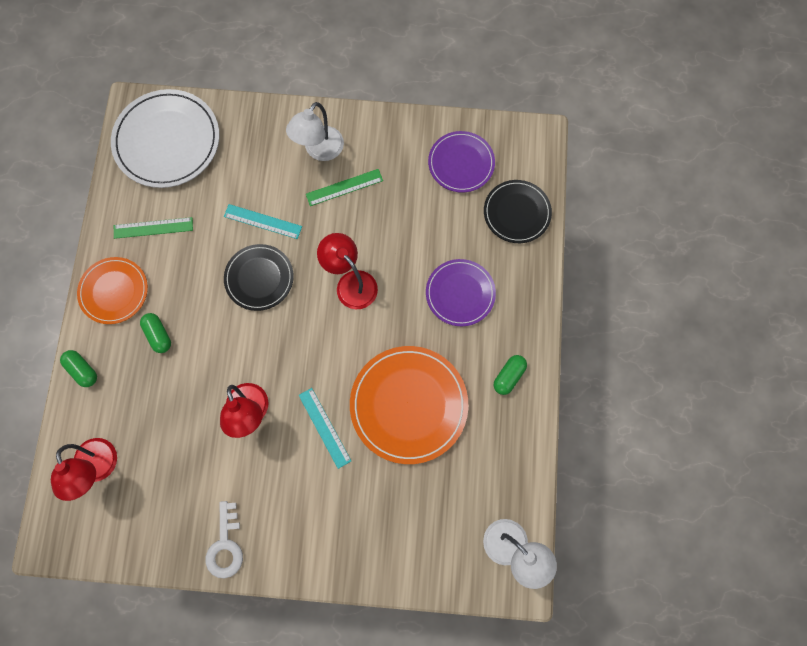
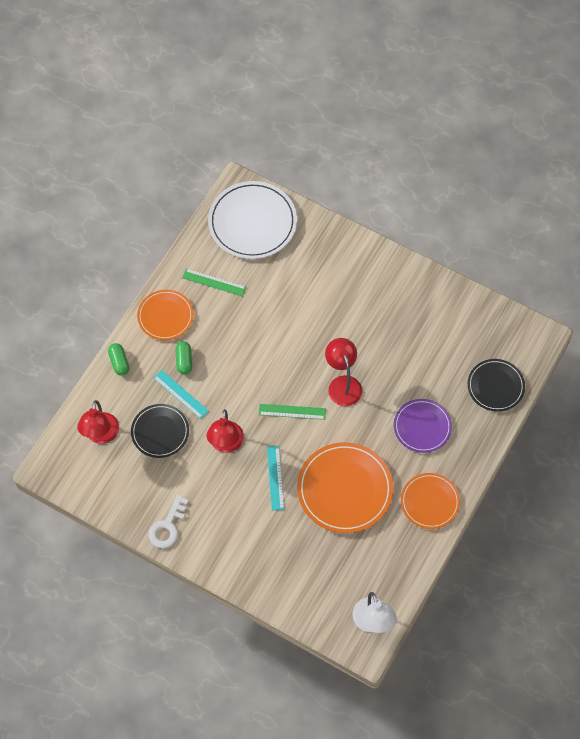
camera: 25 degrees right, 10 degrees down
(259, 278) = (276, 351): black plate -> black plate (160, 432)
(263, 221) = (297, 311): turquoise ruler -> turquoise ruler (180, 394)
(319, 150) = (364, 277): white lamp -> none
(344, 187) = (371, 312): green ruler -> green ruler (292, 411)
(461, 163) = (470, 331): purple plate -> none
(508, 376) = (430, 502): green capsule -> orange plate

